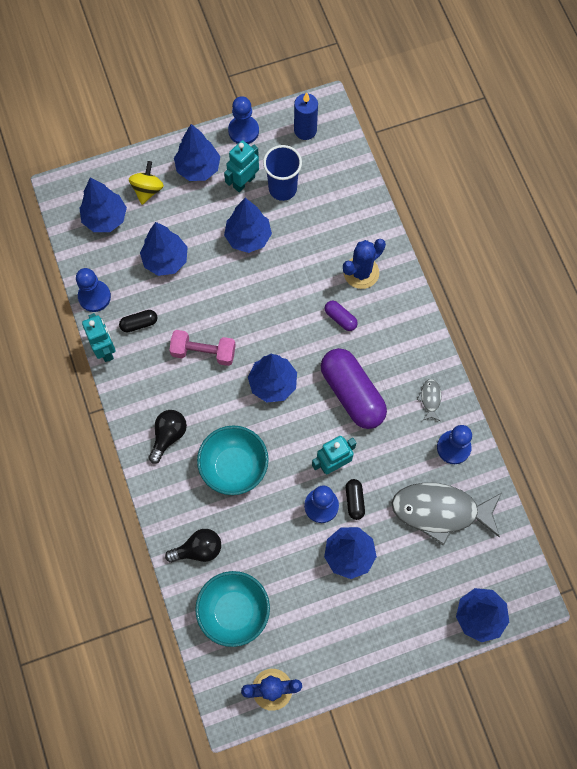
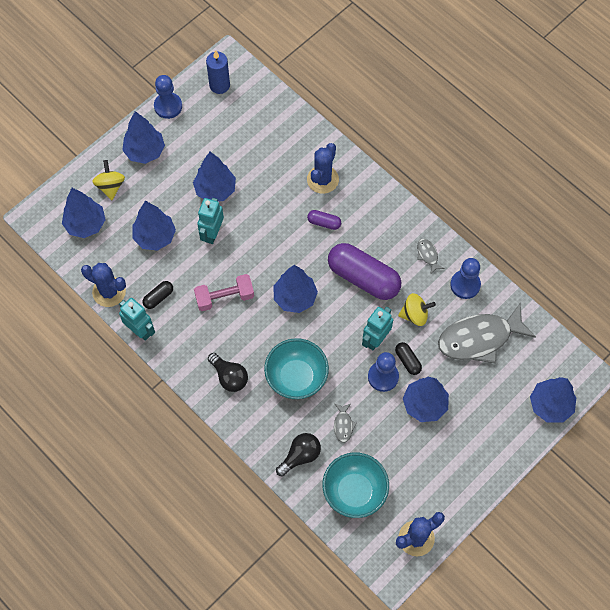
camera: 25 degrees left, 5 degrees down
(94, 296) = (109, 292): blue pawn -> blue cactus
(168, 436) = (229, 377): black light bulb -> black light bulb turned 135 degrees clockwise
(244, 182) = (189, 147): turquoise robot -> turquoise robot (212, 233)
(256, 537) = (343, 425): none -> grey fish
(282, 188) = (224, 139): blue cup -> none
(386, 456) = (415, 315): none -> yellow spinning top

